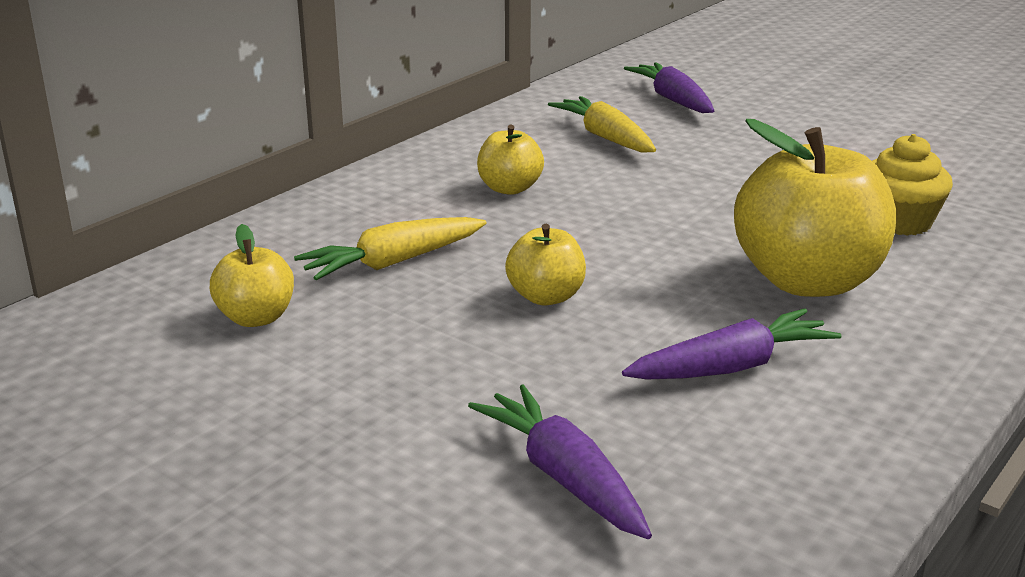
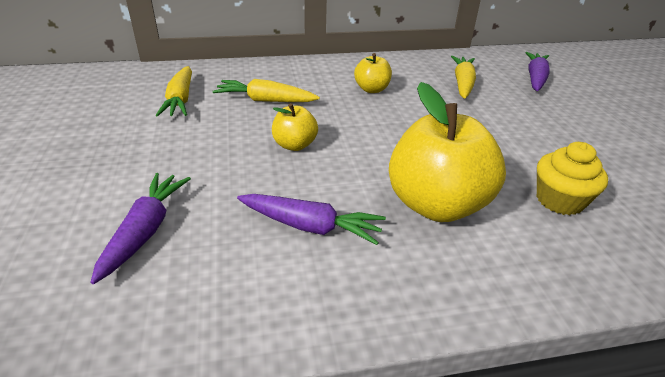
camera: 40 degrees right, 10 degrees up
(256, 318) = (180, 100): yellow apple -> yellow carrot

